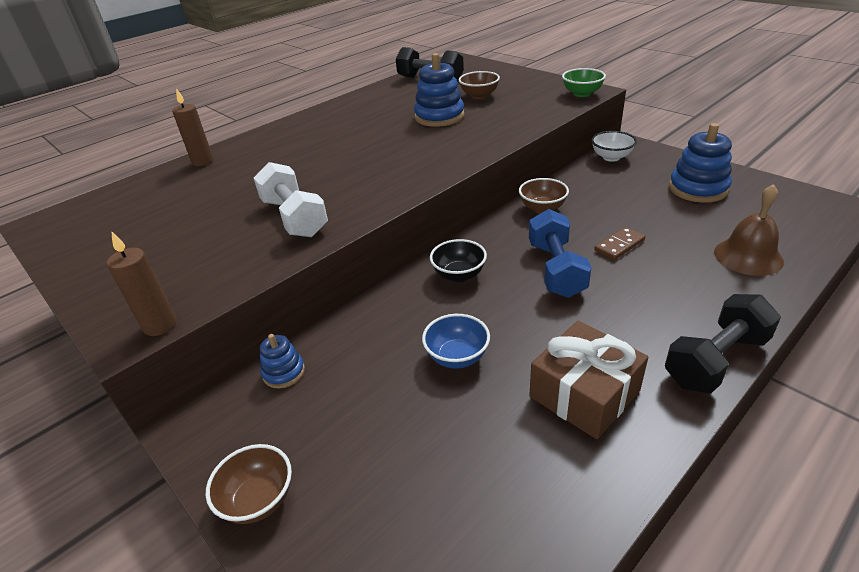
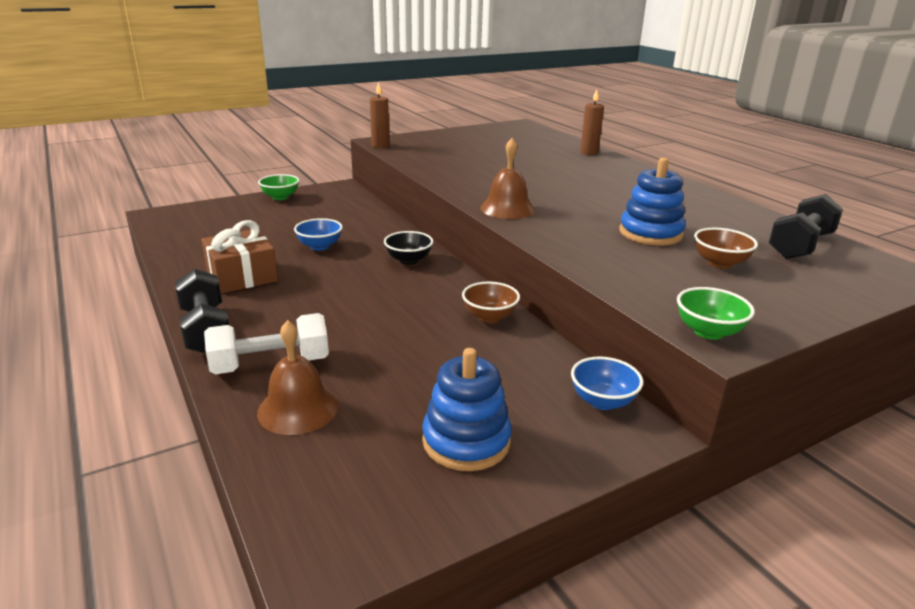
camera: 100 degrees right, 10 degrees down
(258, 500) = (280, 197): brown bowl -> green bowl
(284, 372) = (360, 204): blue stacking toy -> none
(294, 218) = (468, 171): white dumbbell -> white dumbbell (271, 364)
(417, 174) = (507, 208): none -> brown bell
(556, 269) = (379, 298): blue dumbbell -> none
(611, 157) = (602, 401): white bowl -> blue bowl
(619, 245) = (387, 339): brown domino -> none

